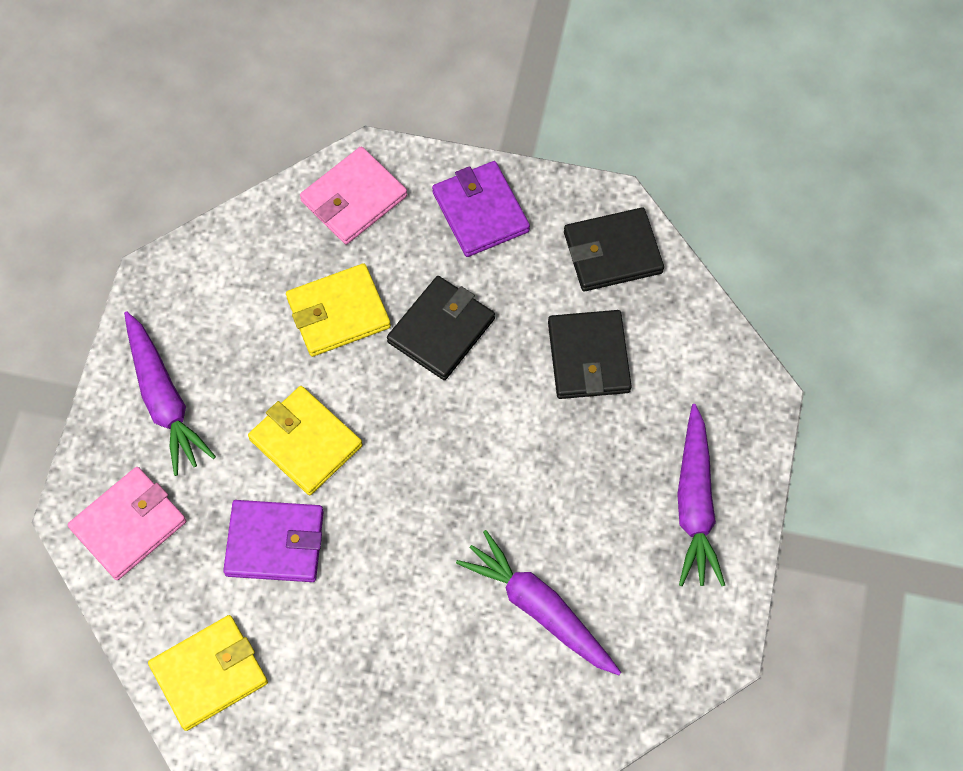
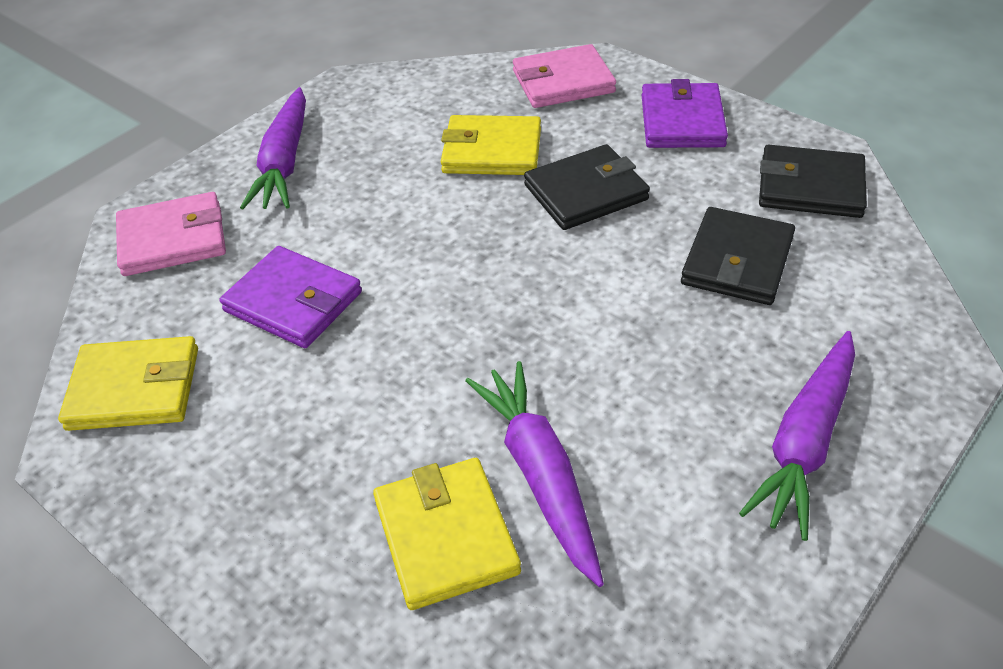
camera: 30 degrees right, 20 degrees down
(306, 442) = (387, 233): yellow wallet -> yellow wallet (446, 536)

